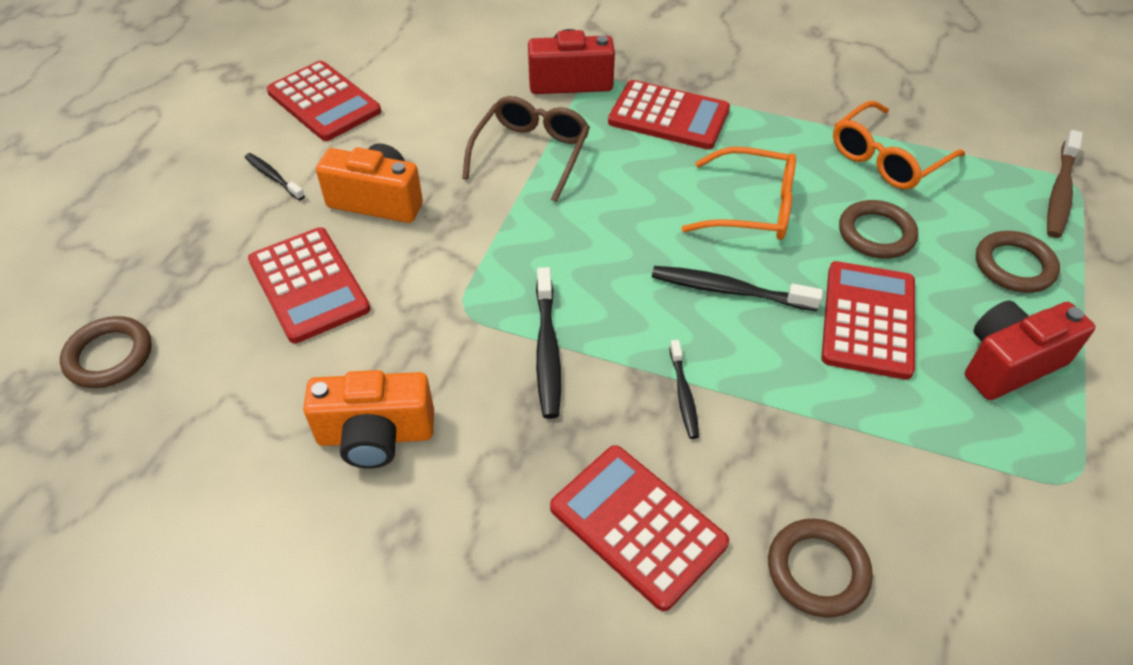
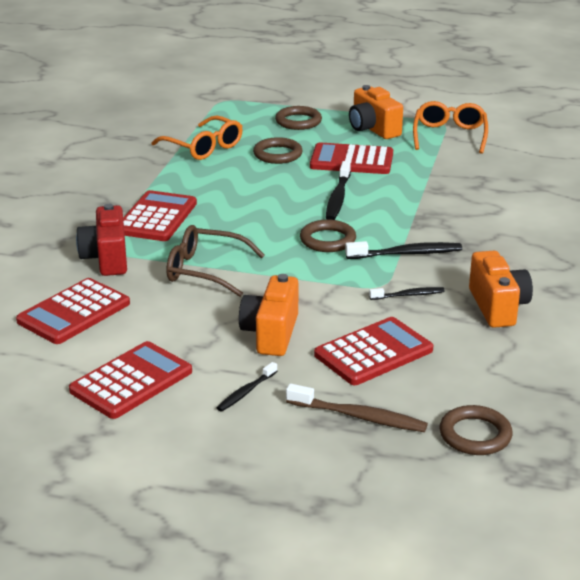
camera: 95 degrees left, 20 degrees down
(637, 526) = (519, 223): red calculator -> red calculator (74, 312)
(683, 394) = (426, 211): black toothbrush -> black toothbrush (408, 295)
(752, 207) = (258, 189): orange glasses -> orange glasses (449, 135)
(817, 570) = (521, 180): brown ring -> brown ring (327, 240)
(1009, 363) = (373, 129): red camera -> orange camera
(1060, 192) = (232, 105): brown toothbrush -> brown toothbrush (358, 416)

